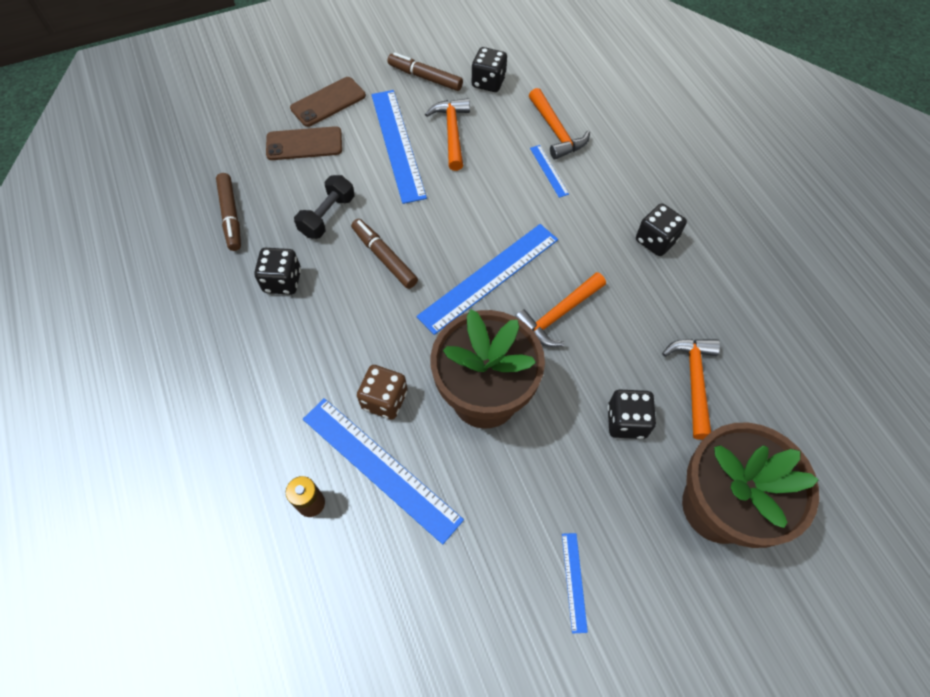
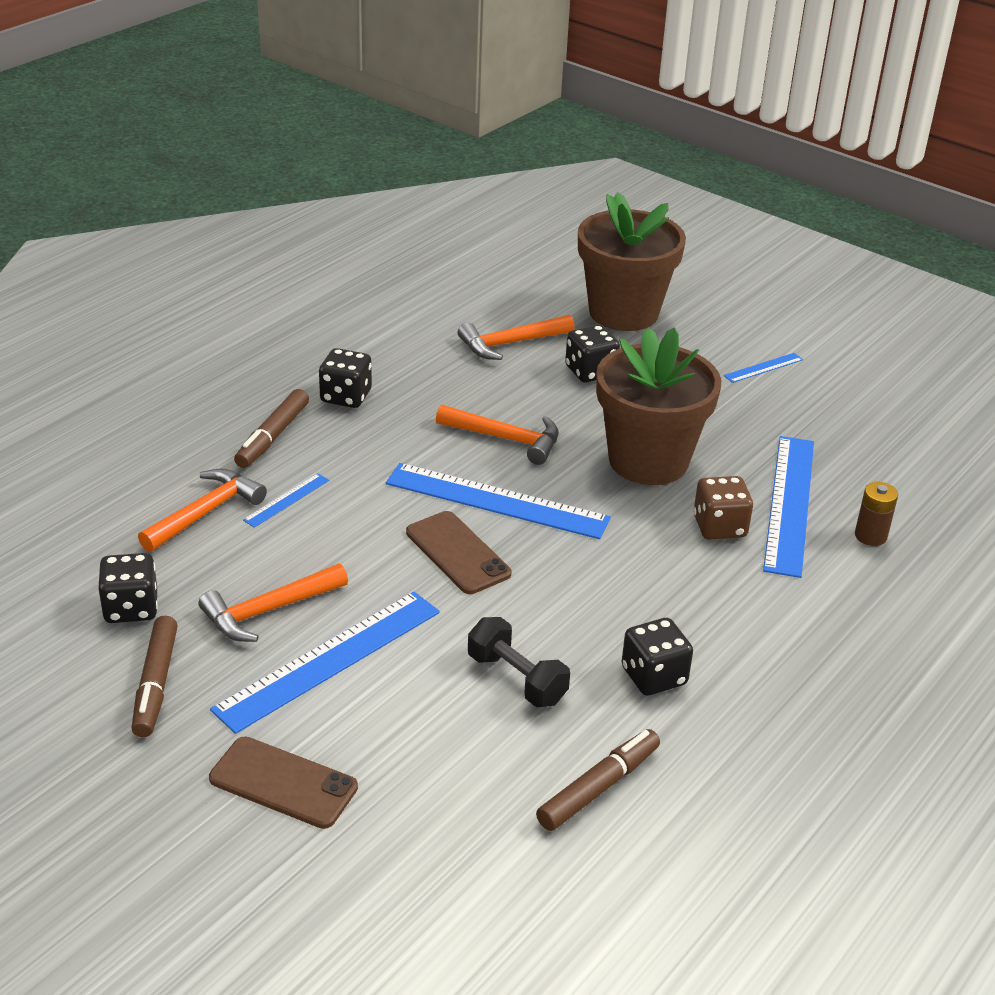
camera: 120 degrees left, 25 degrees down
(304, 144) = (398, 769): brown phone -> brown phone (458, 553)
(327, 216) = (516, 679): black dumbbell -> black dumbbell turned 45 degrees clockwise
(384, 257) = (539, 596): brown marker -> brown marker (272, 436)

